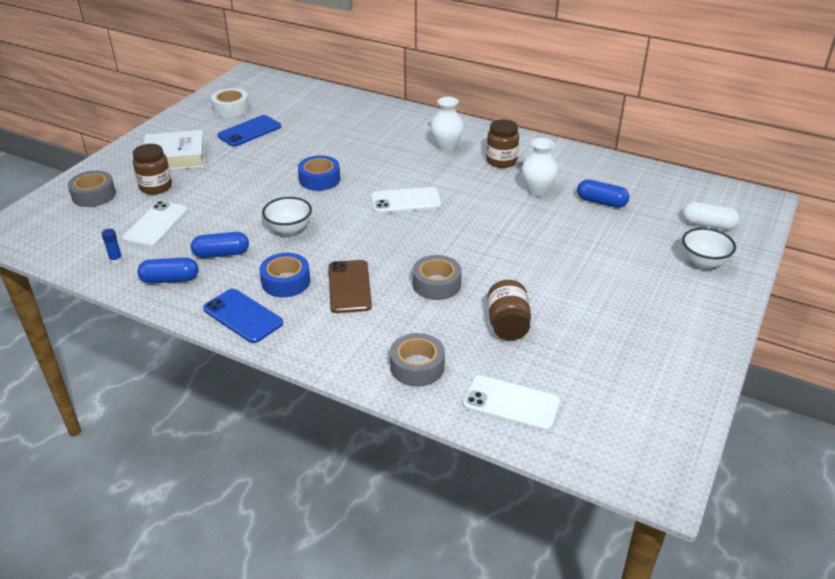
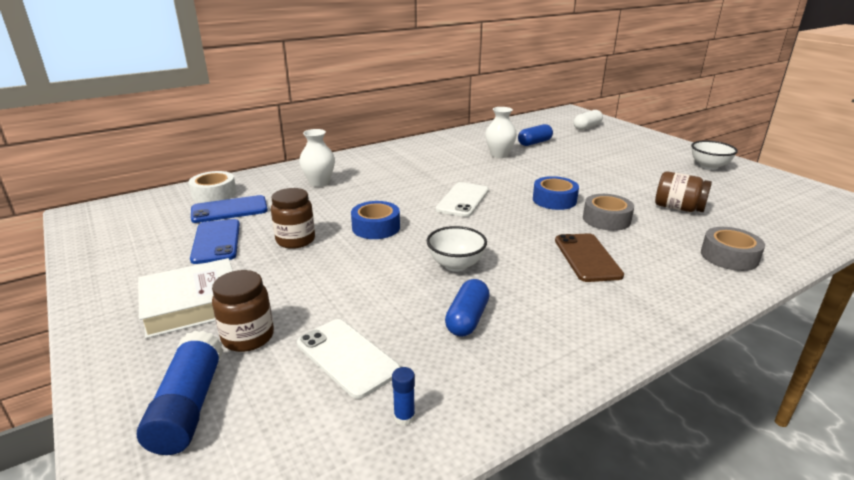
camera: 60 degrees left, 10 degrees down
(94, 195) = (188, 405): grey tape -> blue glue stick
(170, 279) = (496, 373): blue capsule -> none
(175, 157) = (192, 304): white book -> white book turned 45 degrees clockwise
(231, 109) = (142, 241): white tape -> white tape (214, 194)
(243, 316) = (609, 332): blue phone -> blue phone (229, 210)
(286, 282) = (556, 289): blue tape -> blue tape (554, 200)
(349, 287) = (587, 257): brown phone -> brown phone turned 60 degrees clockwise
(446, 147) = (394, 165): white vase -> white vase (319, 183)
(501, 161) = (442, 154): brown jar -> brown jar (295, 240)
(511, 403) = (785, 232): white phone -> none
(703, 262) = (629, 139): white bowl -> white bowl (709, 166)

